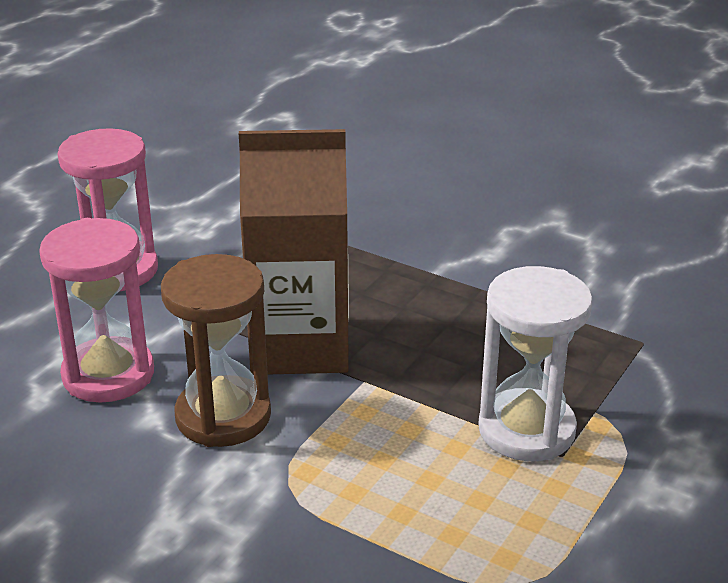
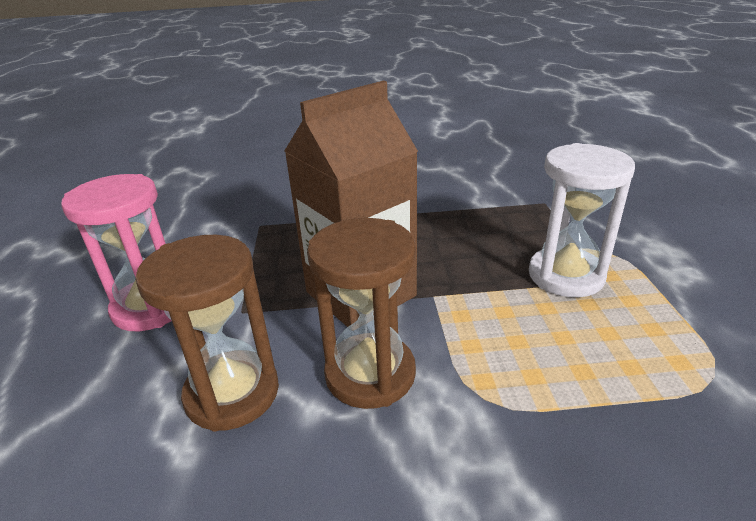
camera: 35 degrees left, 0 degrees up
(108, 375) = (232, 393): pink hourglass -> brown hourglass

